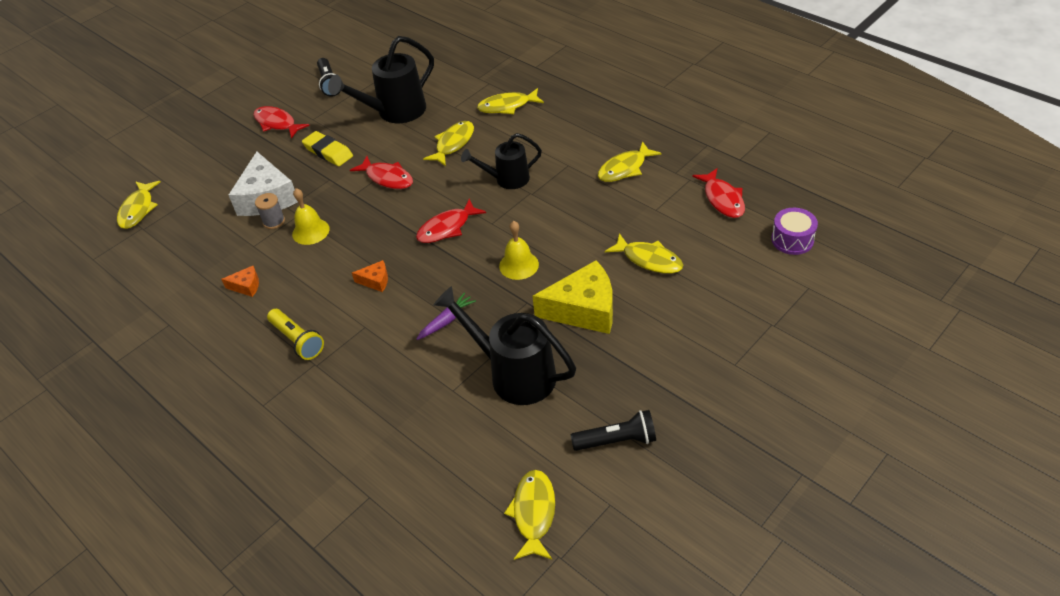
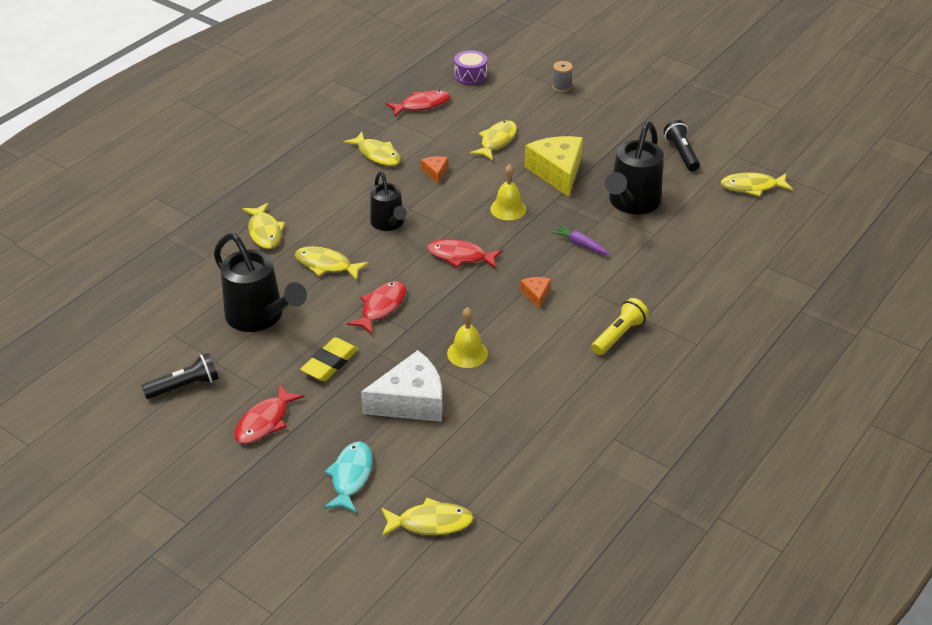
camera: 100 degrees left, 5 degrees down
(203, 168) = (351, 476): none -> turquoise fish
(246, 286) = (552, 387): orange cheese -> orange cheese (435, 172)
(274, 221) = (452, 386): grey spool -> grey spool (561, 87)
(447, 228) = (460, 256): red fish -> red fish turned 150 degrees clockwise

